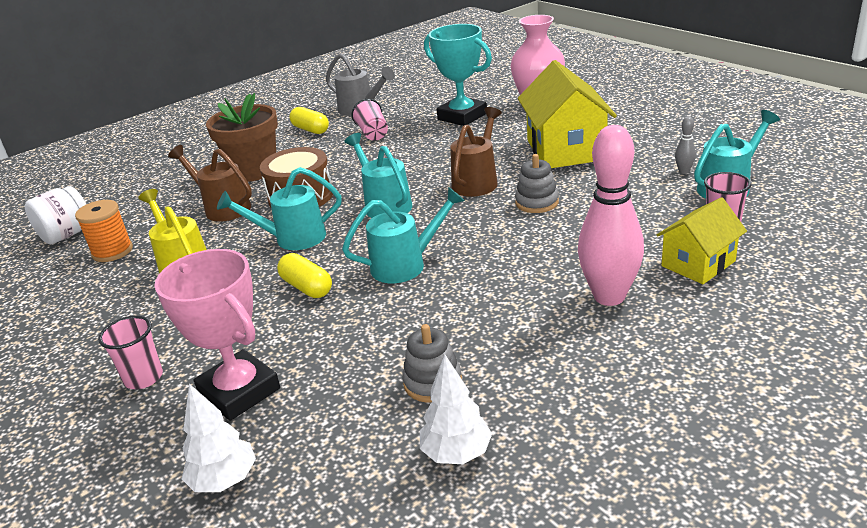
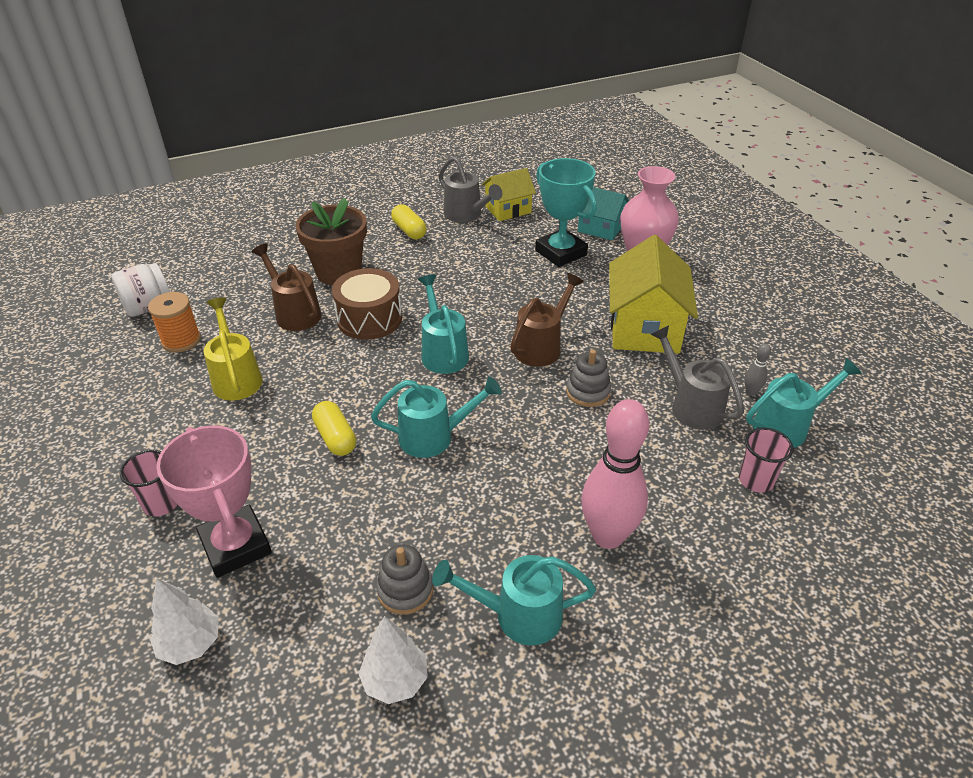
camera: 10 degrees right, 10 degrees up
(292, 238) = (343, 371): turquoise watering can -> turquoise watering can (518, 615)
(373, 133) = (466, 252): pink cup -> none
(490, 94) = (600, 228): none -> turquoise house
(636, 191) = (691, 405): none -> grey watering can
(698, 263) = (711, 520): yellow house -> yellow house (508, 210)

